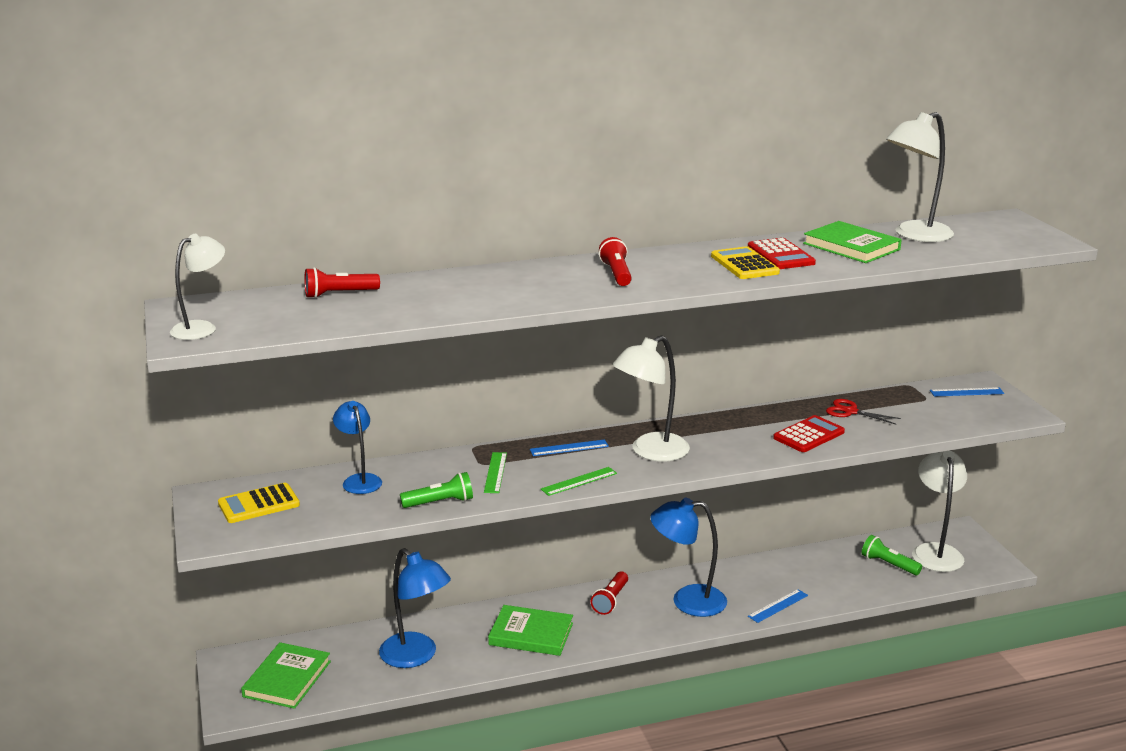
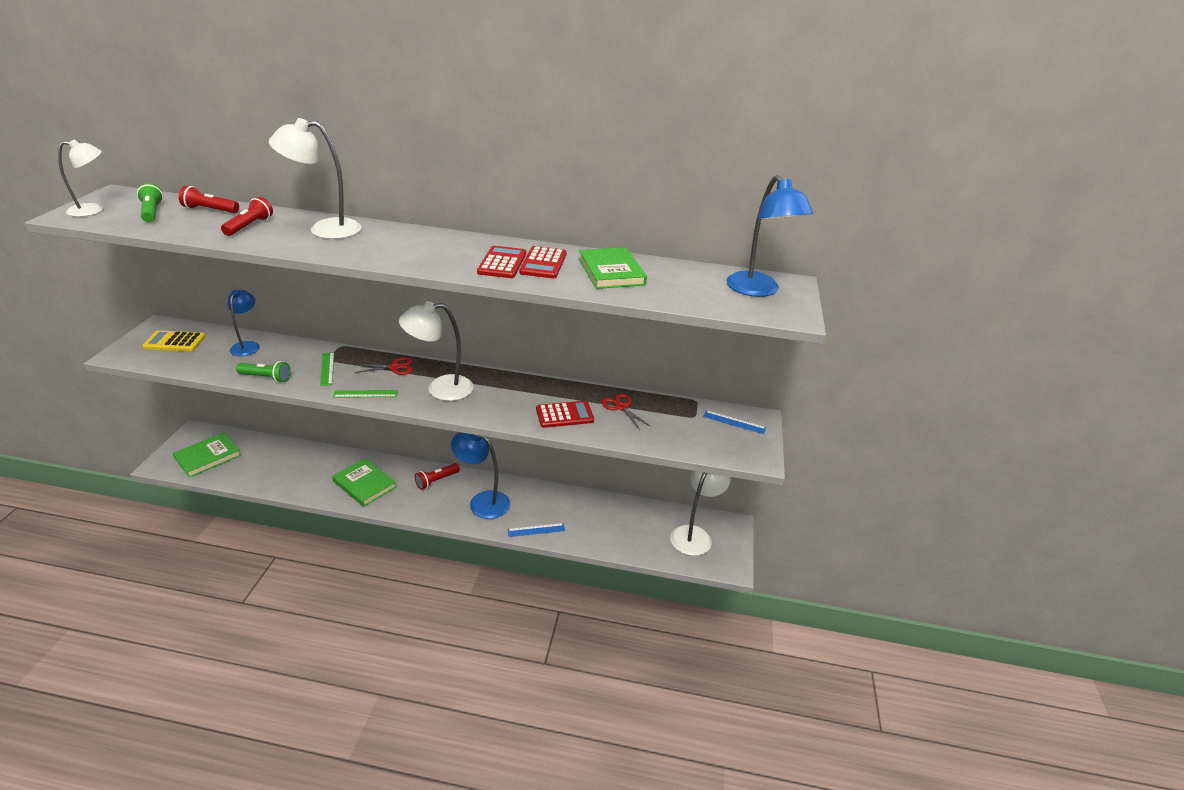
camera: 25 degrees right, 10 degrees up
(416, 656) = (286, 472): blue lamp -> blue lamp (758, 290)
(495, 472) = (327, 368): green ruler -> green ruler turned 45 degrees counterclockwise
(569, 448) = (395, 367): blue ruler -> red scissors
(616, 274) = (401, 245): red flashlight -> red flashlight (249, 226)
(744, 264) = (502, 263): yellow calculator -> red calculator
(888, 564) = (648, 530): green flashlight -> green flashlight (152, 212)
(914, 235) = (681, 276): white lamp -> white lamp (324, 229)

